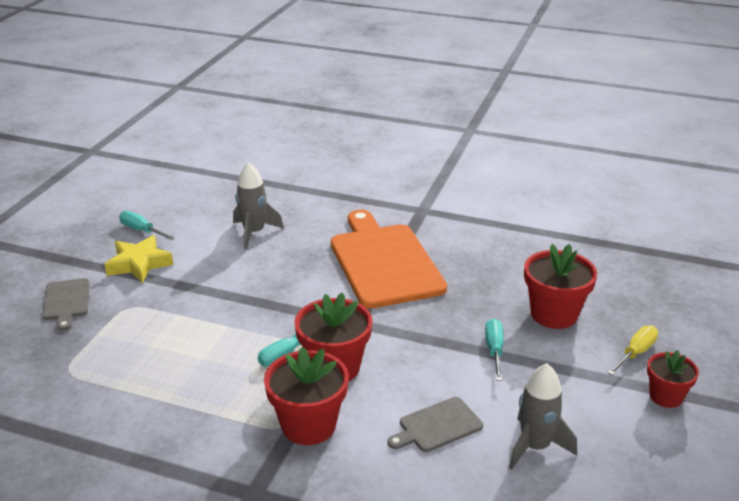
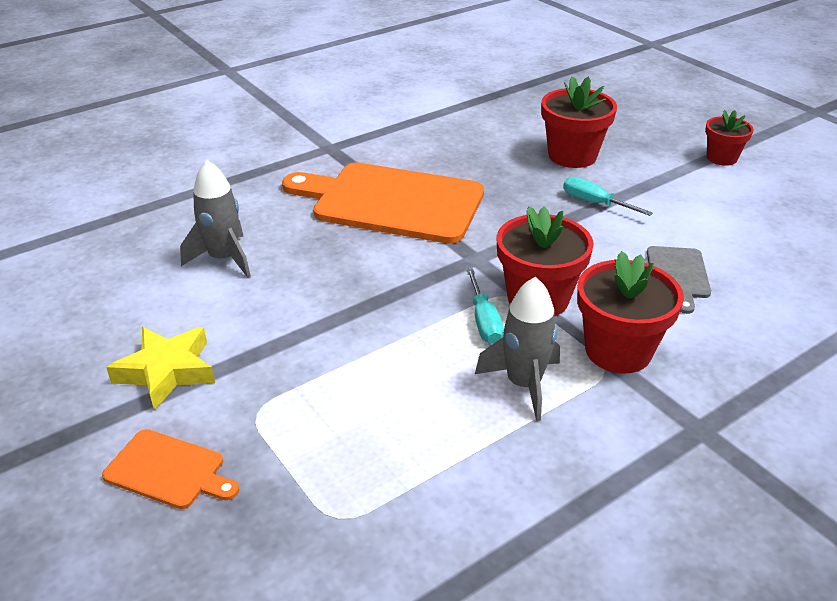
camera: 55 degrees left, 5 degrees up
(66, 301) = (168, 470): grey cutting board -> orange cutting board
(141, 230) = (88, 343): turquoise screwdriver -> none
(535, 446) = (741, 238): grey rocket -> grey rocket (523, 384)
(636, 352) = (657, 145): yellow screwdriver -> none

